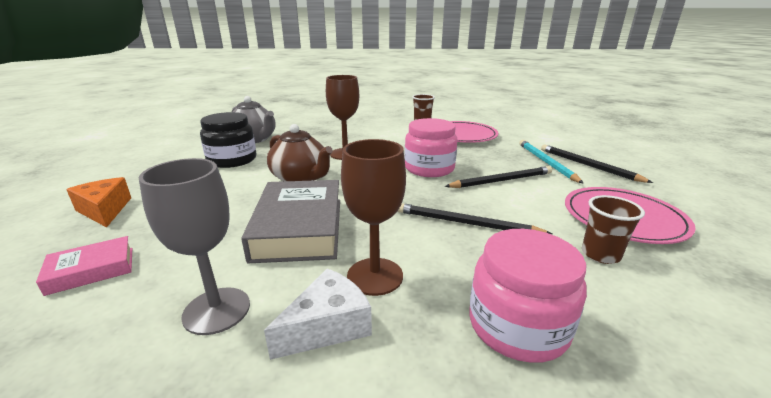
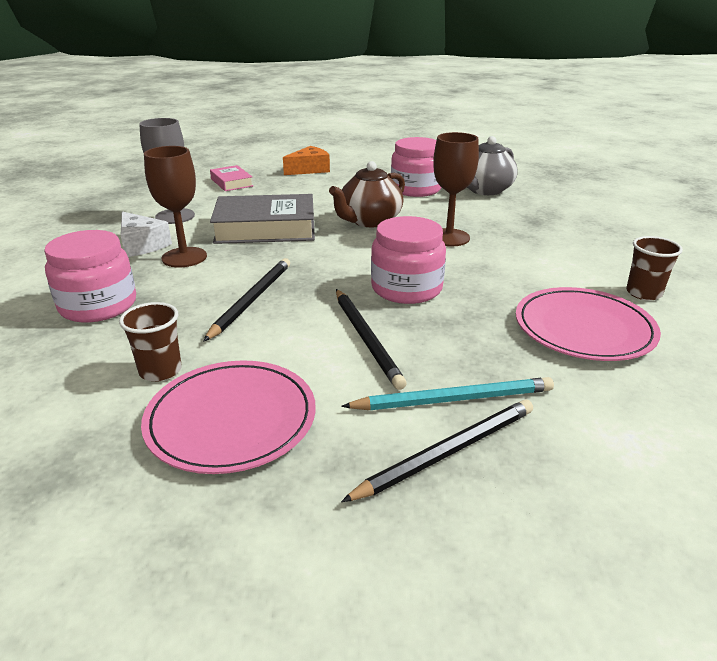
camera: 90 degrees right, 5 degrees up
(232, 160) = (415, 189): black jar -> pink jar

